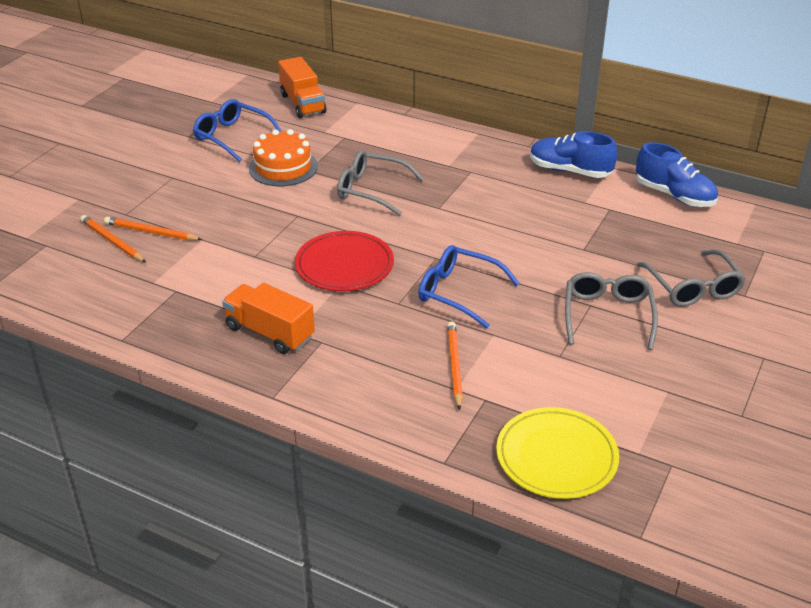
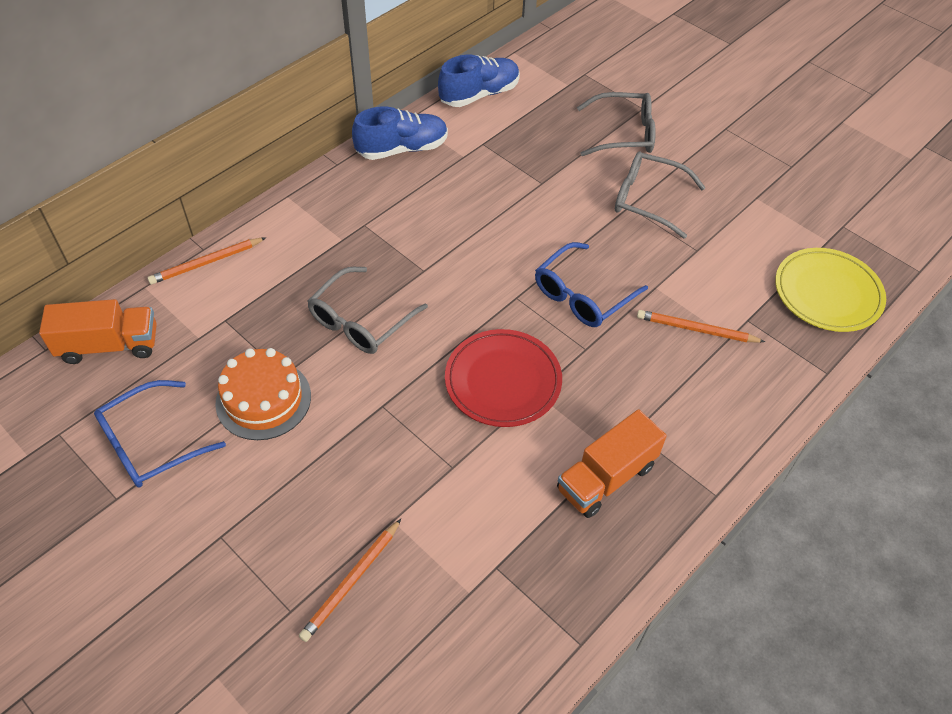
camera: 75 degrees left, 15 degrees up
(112, 241) = (354, 635): orange pencil -> orange pencil (206, 262)
(569, 171) = (402, 149): blue shoe -> blue shoe turned 150 degrees counterclockwise

